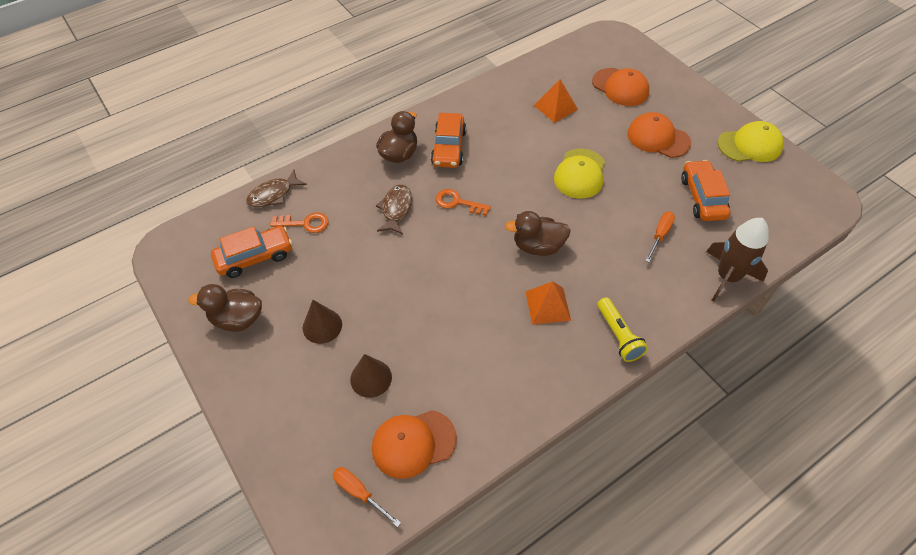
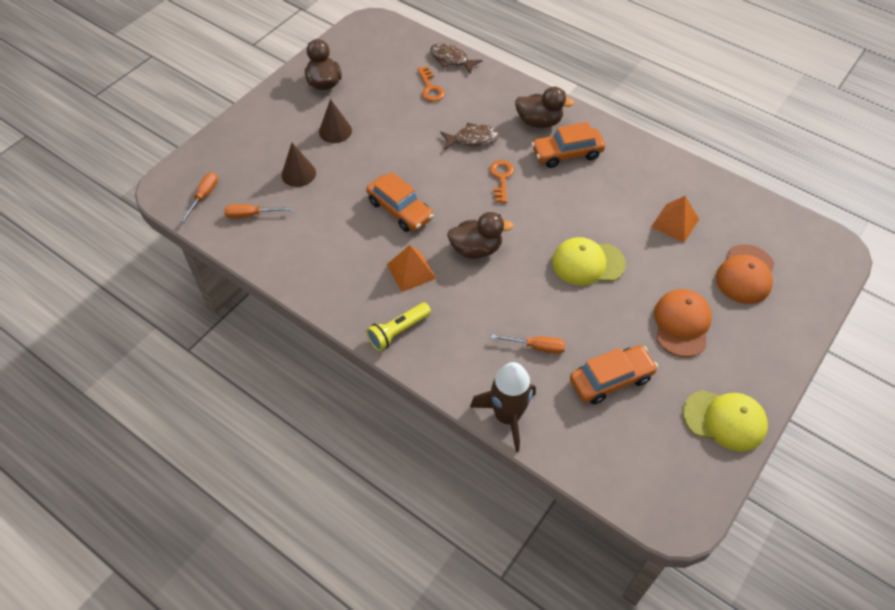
camera: 70 degrees right, 0 degrees up
(255, 257) = (384, 71): orange car -> orange car (400, 210)
(413, 443) = (251, 215): orange cap -> orange screwdriver
(538, 246) = (476, 249): brown duck -> brown duck turned 105 degrees clockwise
(750, 145) = (725, 420): yellow cap -> yellow cap turned 45 degrees counterclockwise

